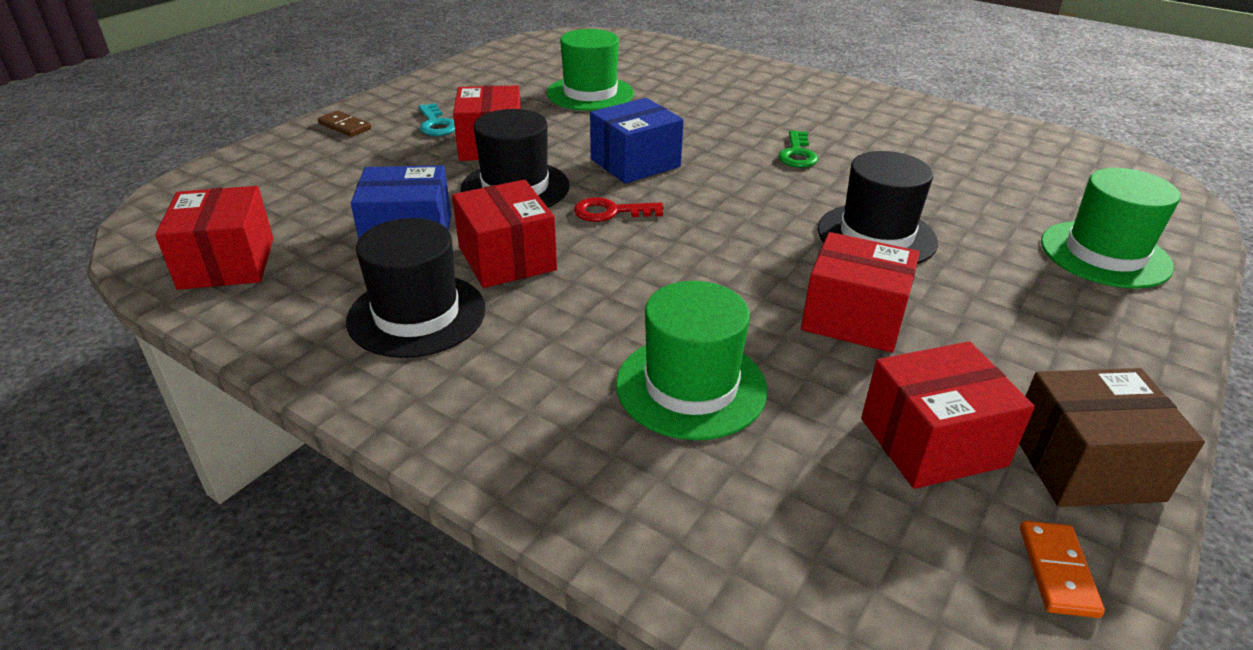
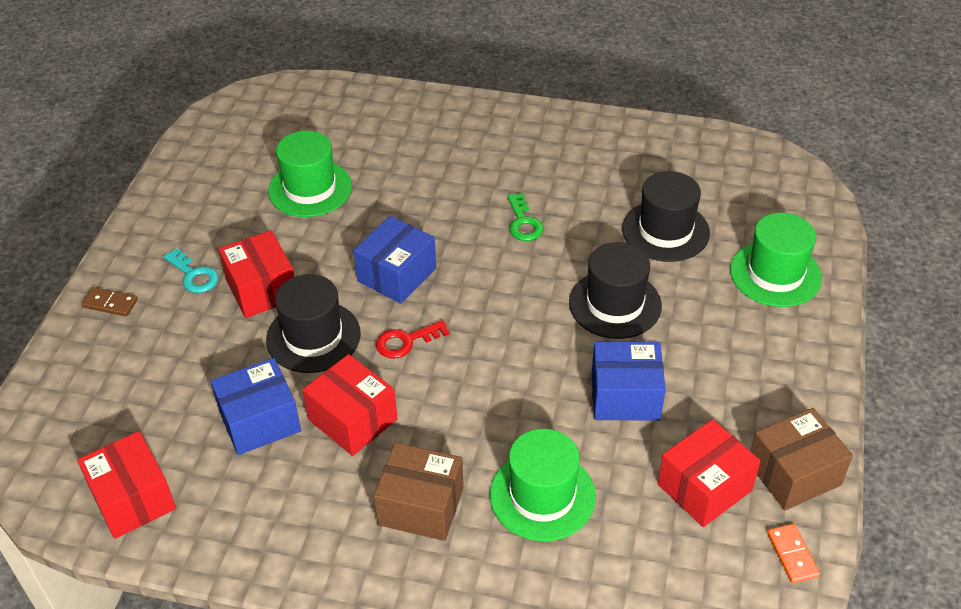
camera: 20 degrees left, 10 degrees up
(417, 315) = (319, 498): black hat -> black hat (665, 231)
(529, 354) = (421, 506): none -> brown box
(853, 318) = (625, 396): red box -> blue box

